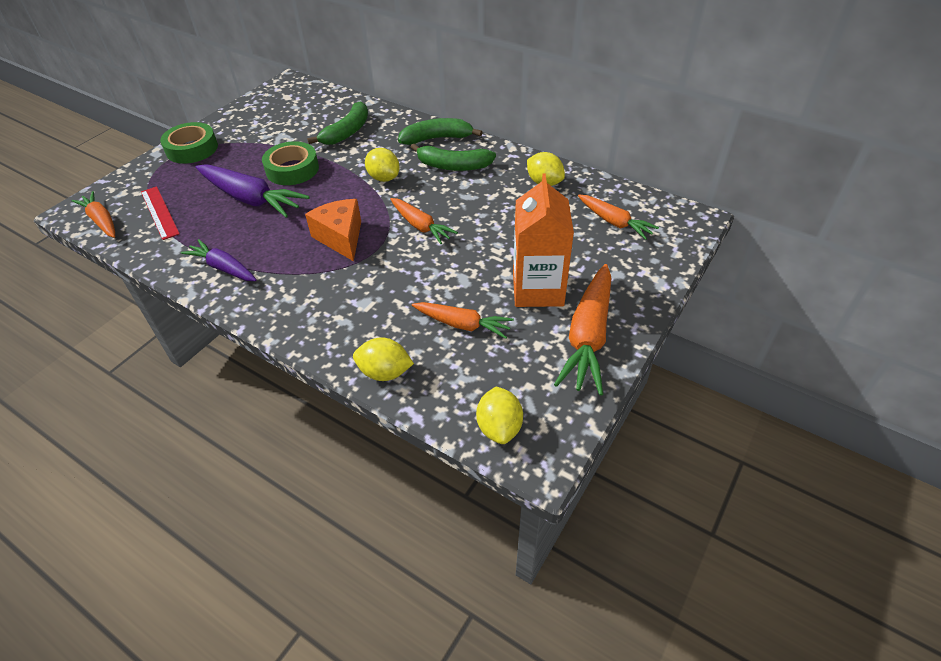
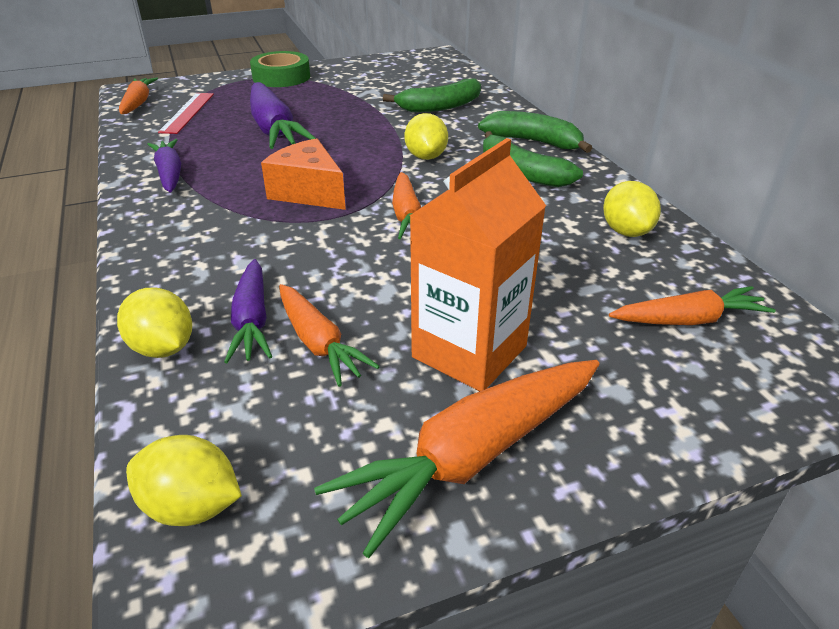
camera: 35 degrees right, 10 degrees down
(292, 169) = (344, 119): green tape -> none
(341, 238) = (308, 192): orange cheese -> orange cheese turned 60 degrees counterclockwise
(413, 332) = (252, 320): none -> purple carrot
(499, 427) = (192, 506): yellow lemon -> yellow lemon turned 75 degrees clockwise
(614, 222) = (688, 320): orange carrot -> orange carrot turned 90 degrees counterclockwise

